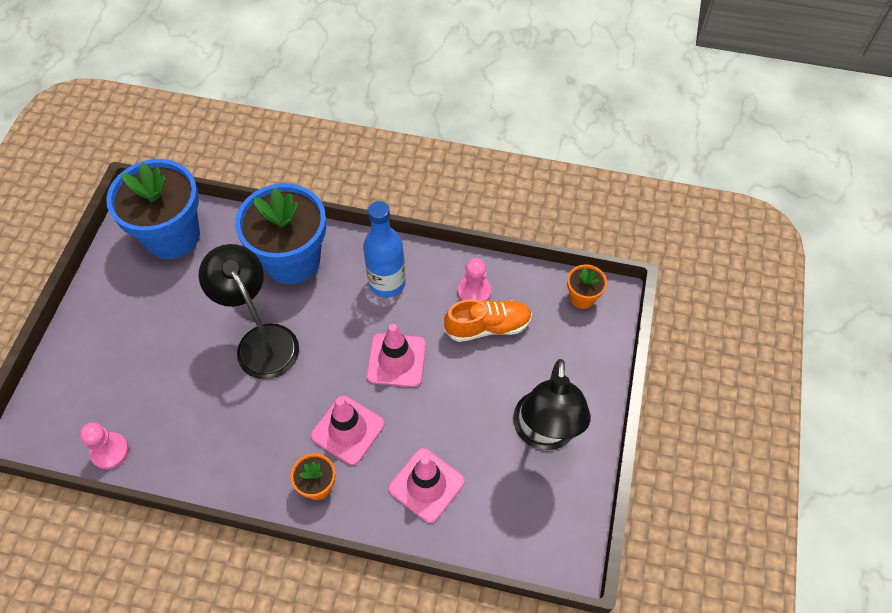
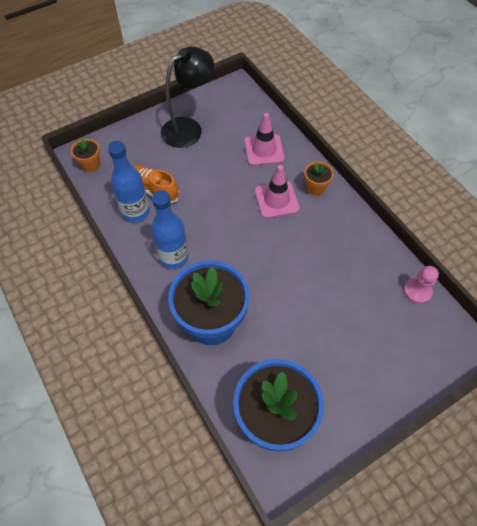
camera: 135 degrees left, 0 degrees up
(262, 341) = (278, 284): black lamp -> none
(396, 360) = (216, 212): pink traffic cone -> none
(474, 292) = (136, 212): pink pawn -> blue bottle

